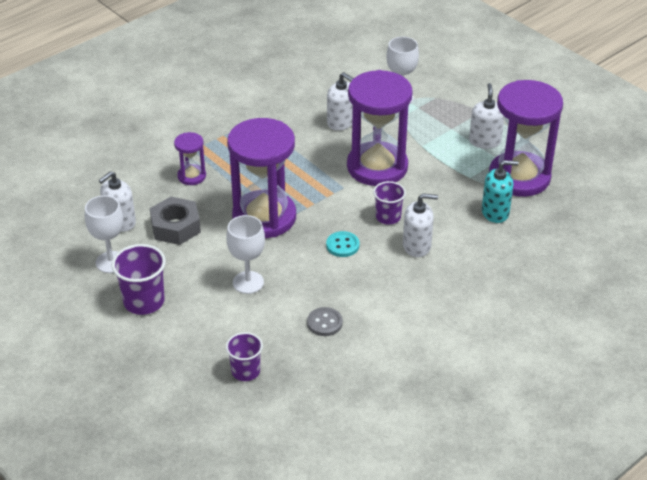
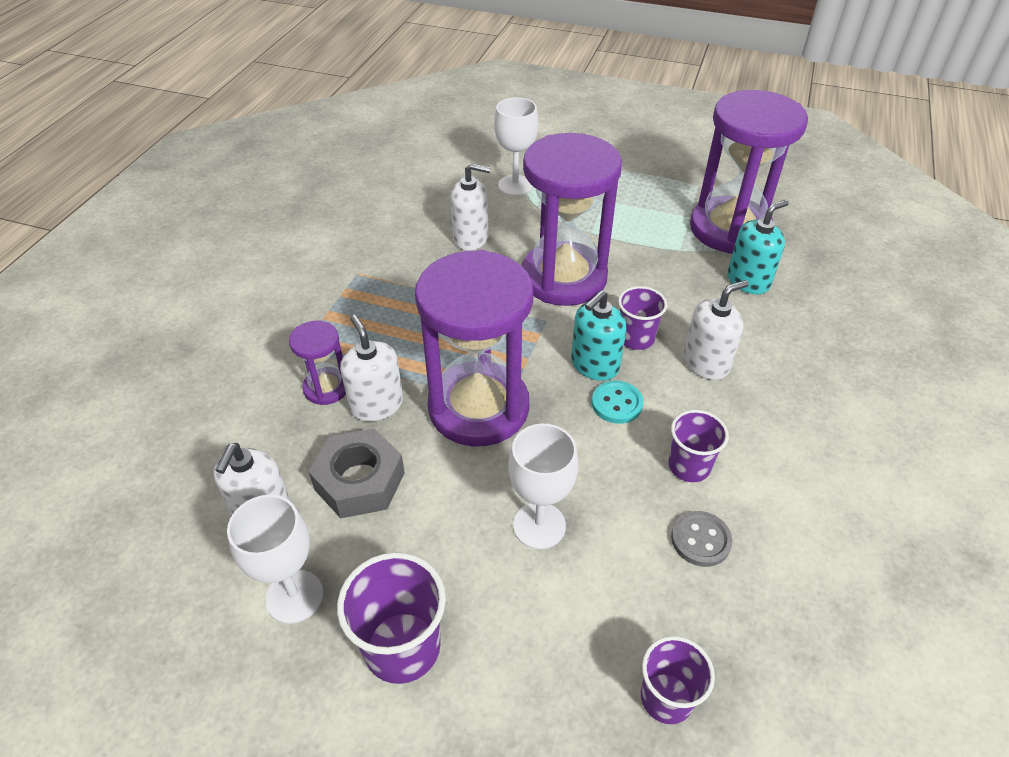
camera: 30 degrees left, 5 degrees up
(349, 221) = (594, 365): none -> turquoise soap dispenser
(352, 290) = (689, 466): none -> purple cup
(485, 141) = (653, 202): white soap dispenser -> white soap dispenser (376, 405)

